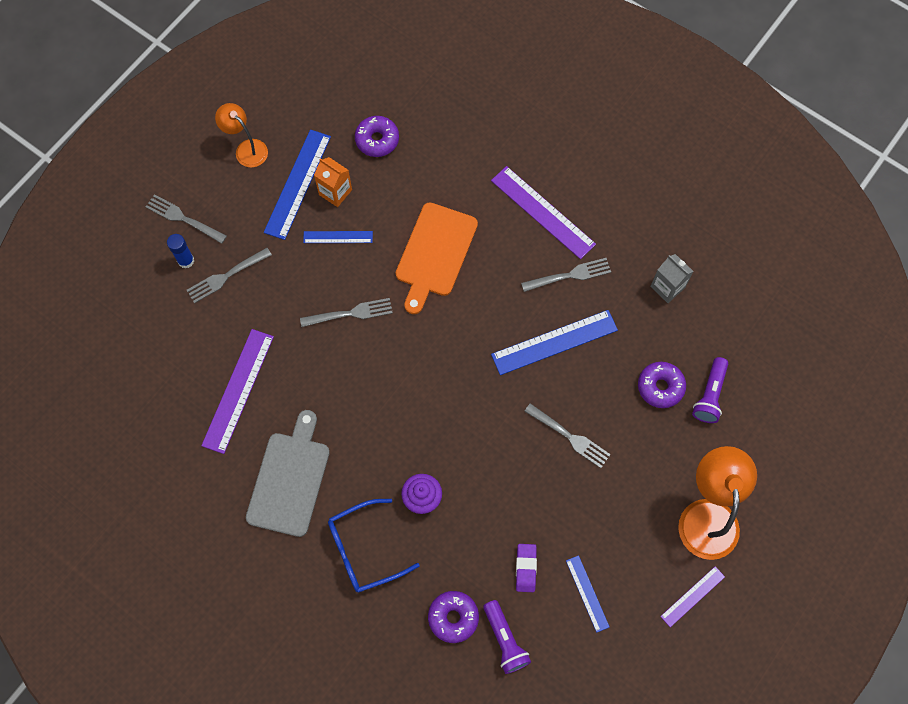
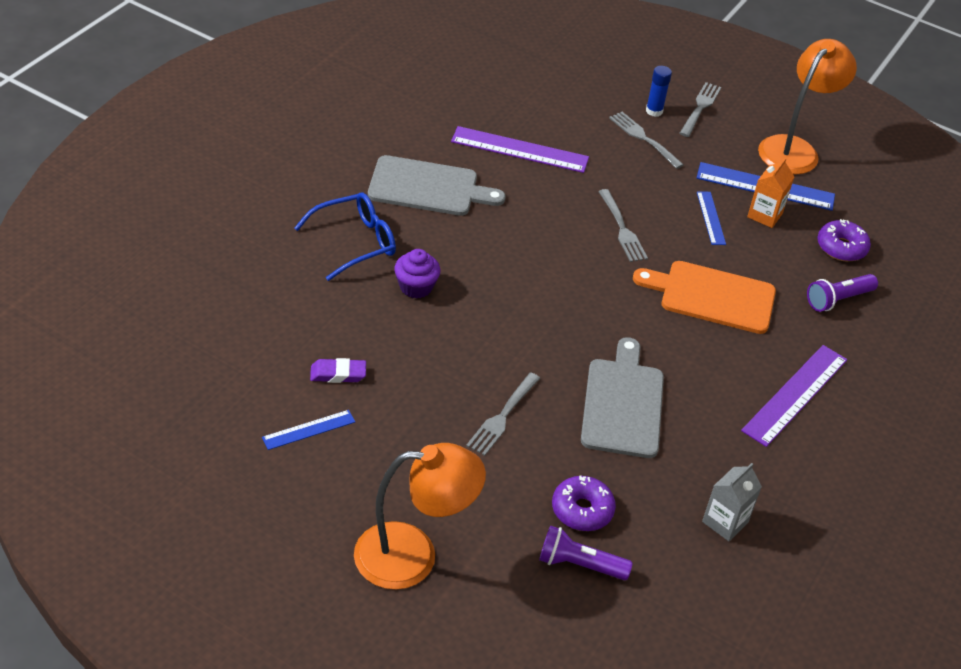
camera: 80 degrees right, 25 degrees down
(246, 149) = (794, 149): orange lamp -> orange lamp, size x1.70
(364, 550) = (355, 242): blue glasses -> blue glasses turned 90 degrees clockwise
(453, 617) = (281, 312): purple donut -> none
(505, 640) = (254, 355): purple flashlight -> purple flashlight (837, 300)
(554, 342) = (623, 403): blue ruler -> grey cutting board
(569, 276) = (715, 419): grey fork -> none
(692, 596) = (305, 535): purple ruler -> none

